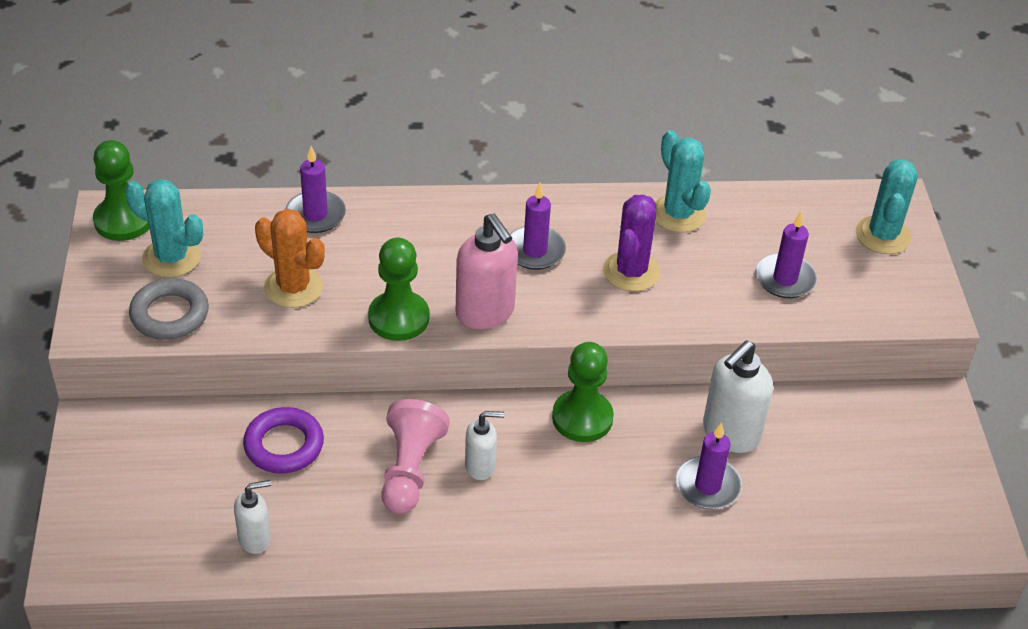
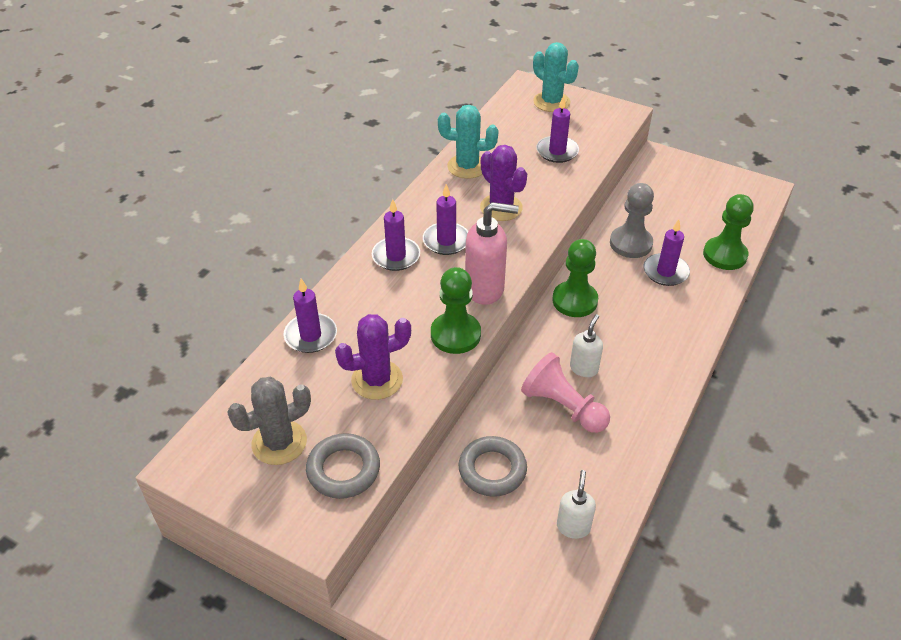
camera: 55 degrees left, 0 degrees up
(123, 220) = (205, 458): green pawn -> green pawn (724, 255)
(172, 258) = (279, 442): turquoise cactus -> grey cactus
(284, 445) = (492, 470): purple ring -> grey ring
(293, 287) = (377, 380): orange cactus -> purple cactus
(477, 223) = (396, 256): none -> purple candle
(730, 433) = (630, 243): white soap dispenser -> grey pawn

